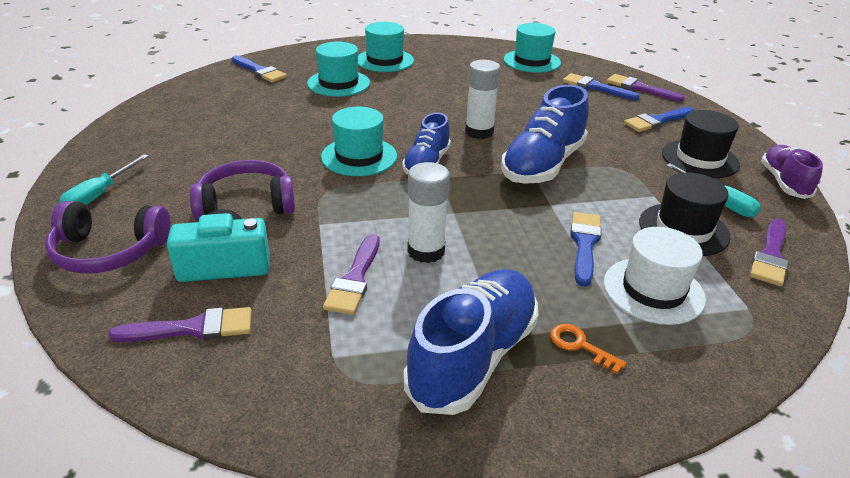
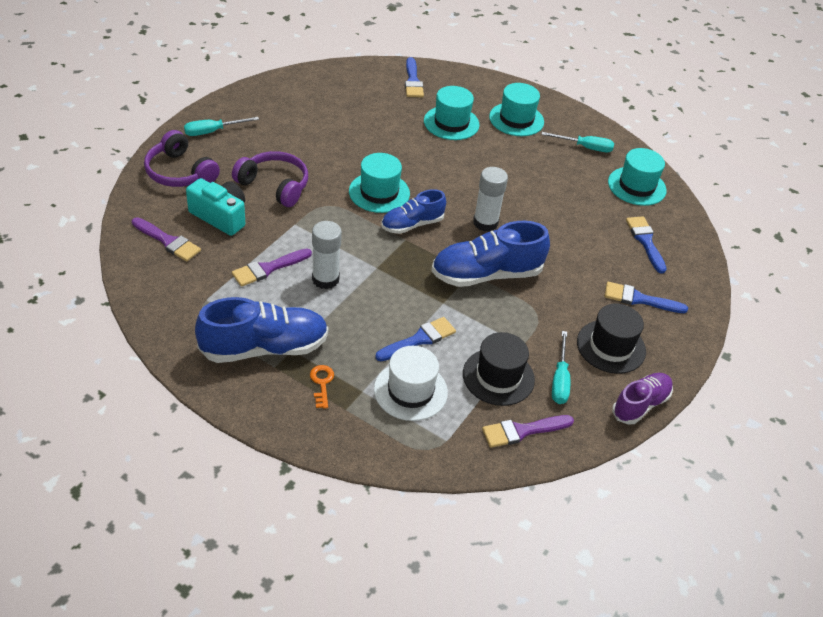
camera: 40 degrees right, 10 degrees up
(461, 56) = (585, 147): none -> turquoise screwdriver
(639, 88) = (683, 265): purple brush -> none

